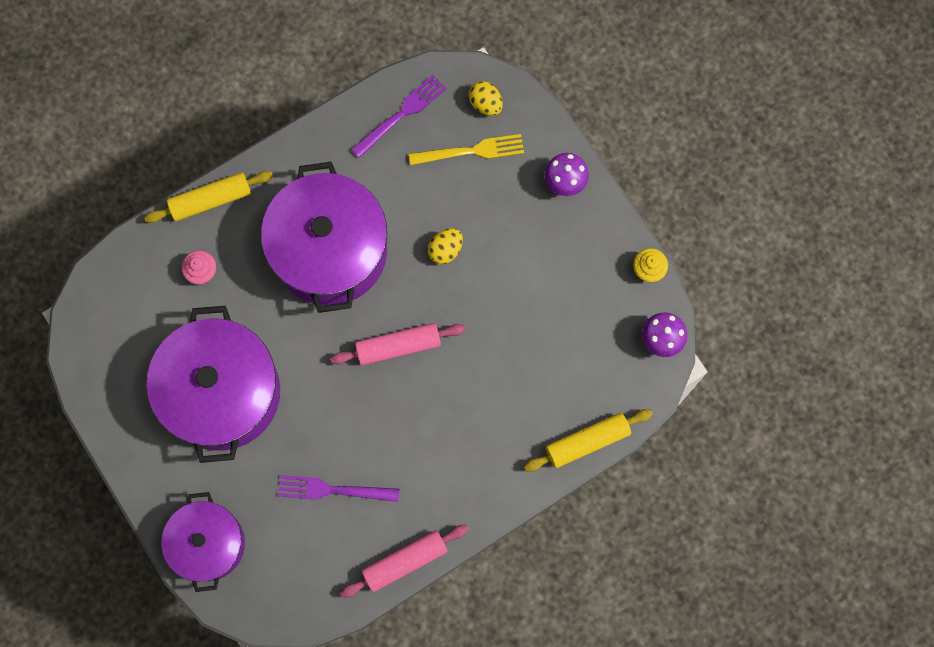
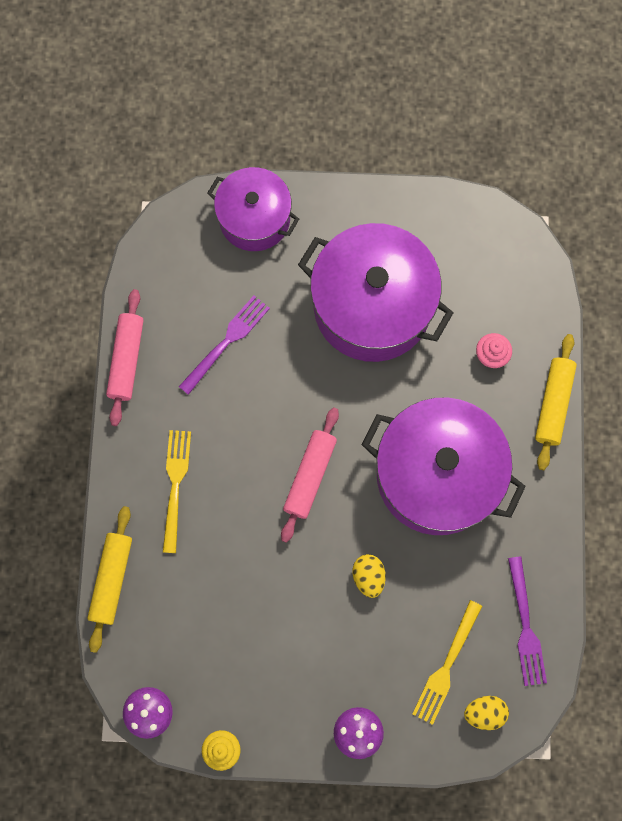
camera: 125 degrees right, 0 degrees up
(480, 446) = (175, 485): none -> yellow fork

